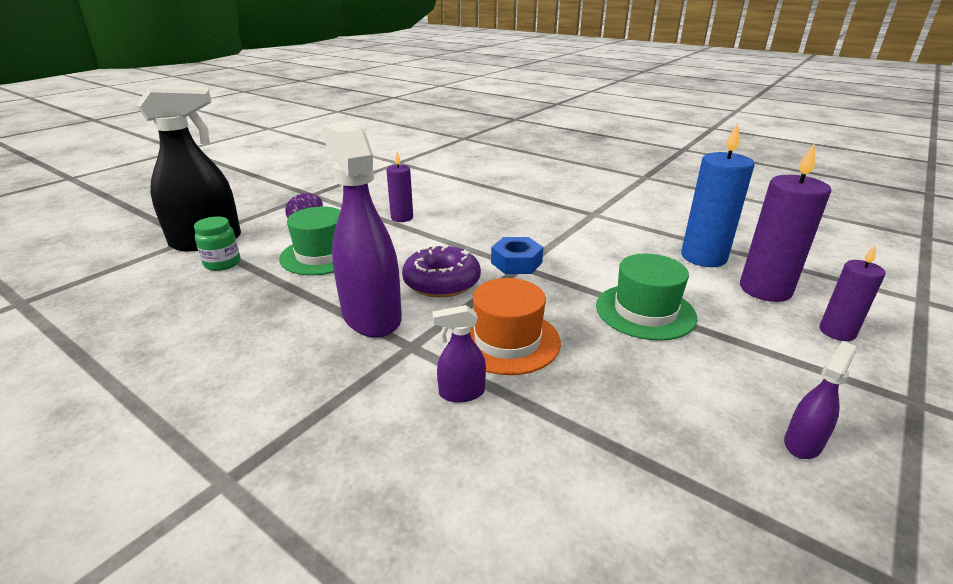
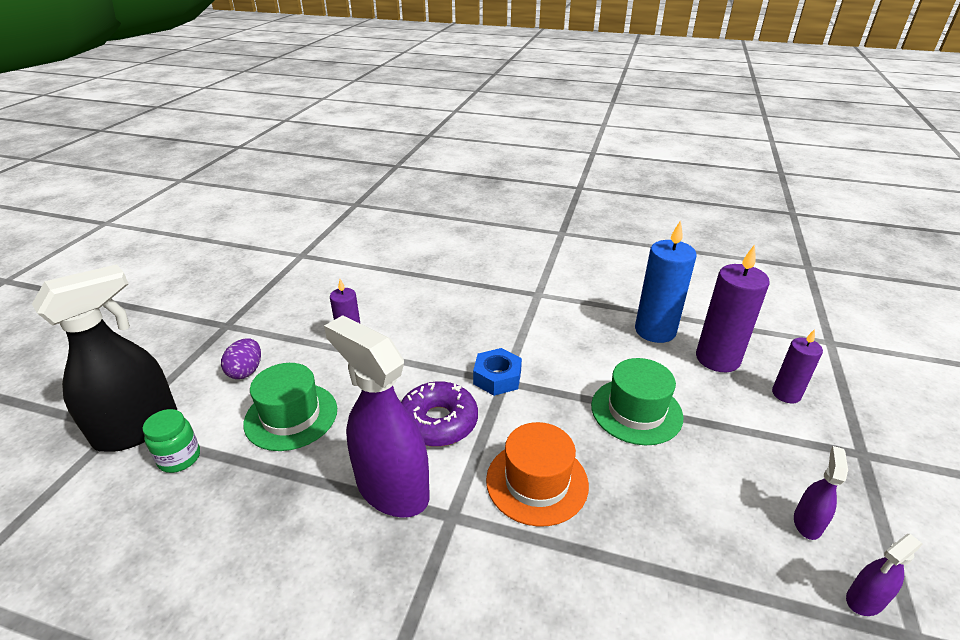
camera: 20 degrees left, 5 degrees up
(461, 393) = (527, 559): purple spray bottle -> purple spray bottle (864, 600)

